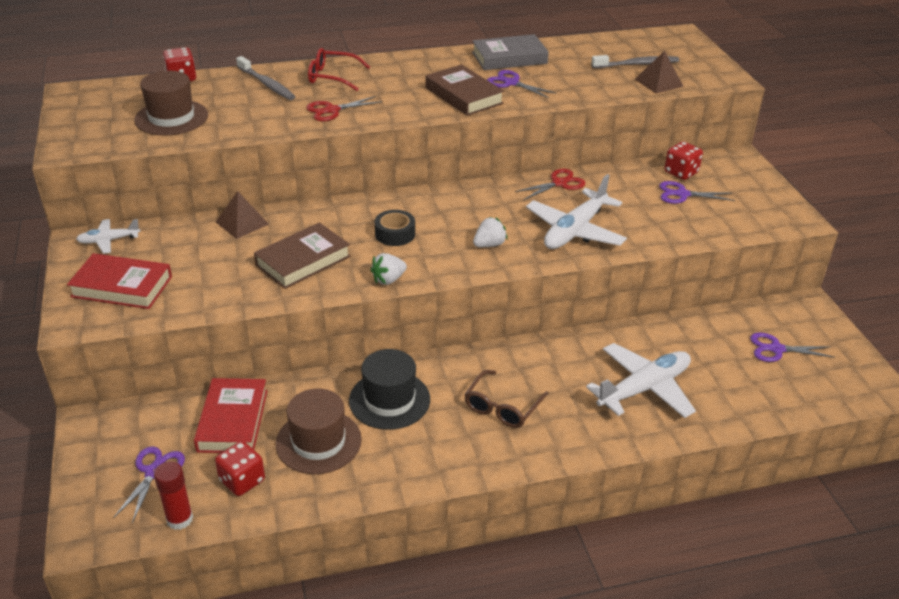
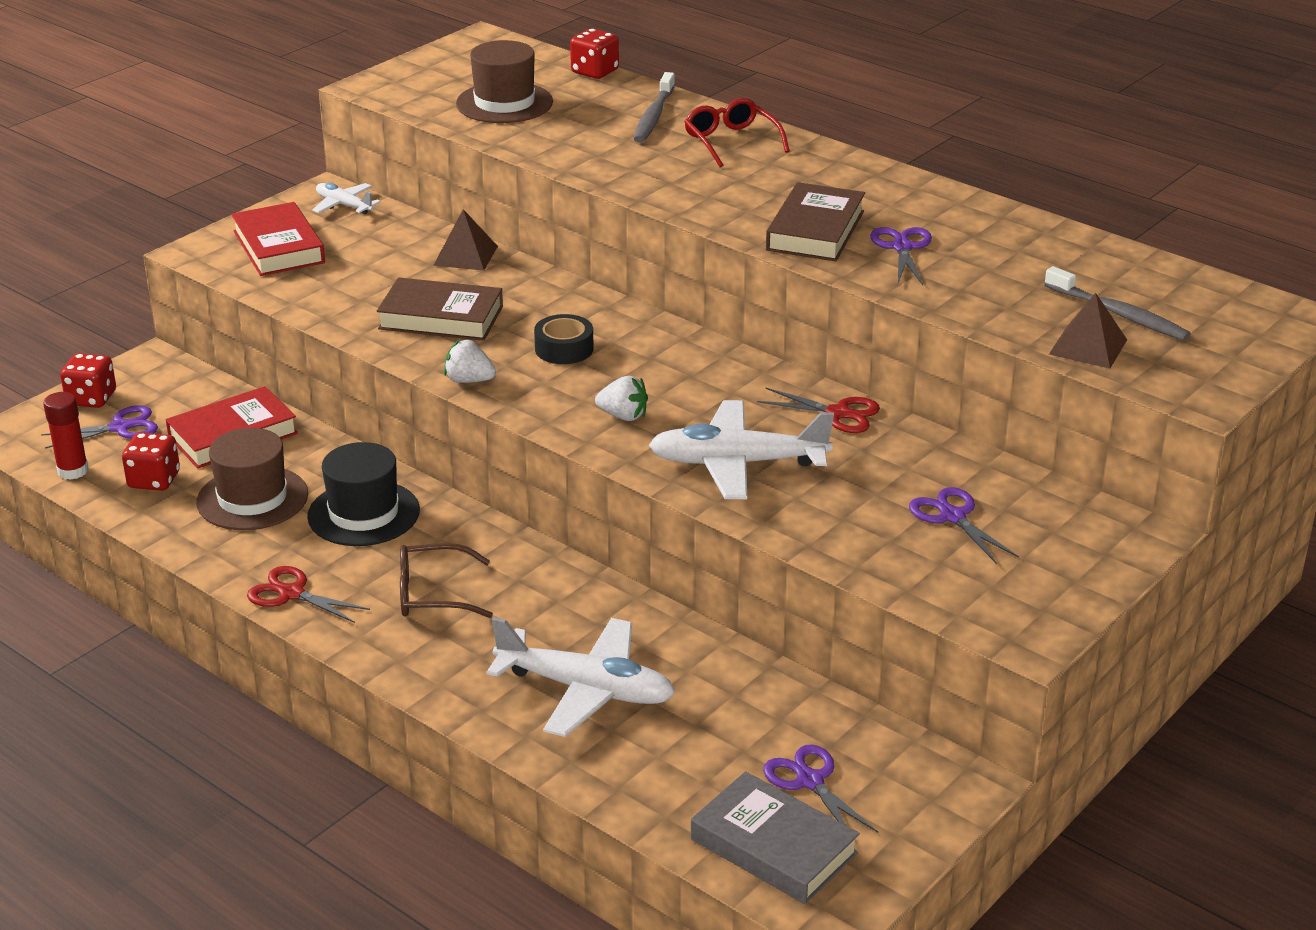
camera: 55 degrees right, 5 degrees down
(332, 110) = (651, 172): red scissors -> red scissors (291, 594)
(509, 58) = (974, 222): grey book -> grey book (773, 846)
(681, 172) = (1014, 497): red dice -> red dice (91, 398)

